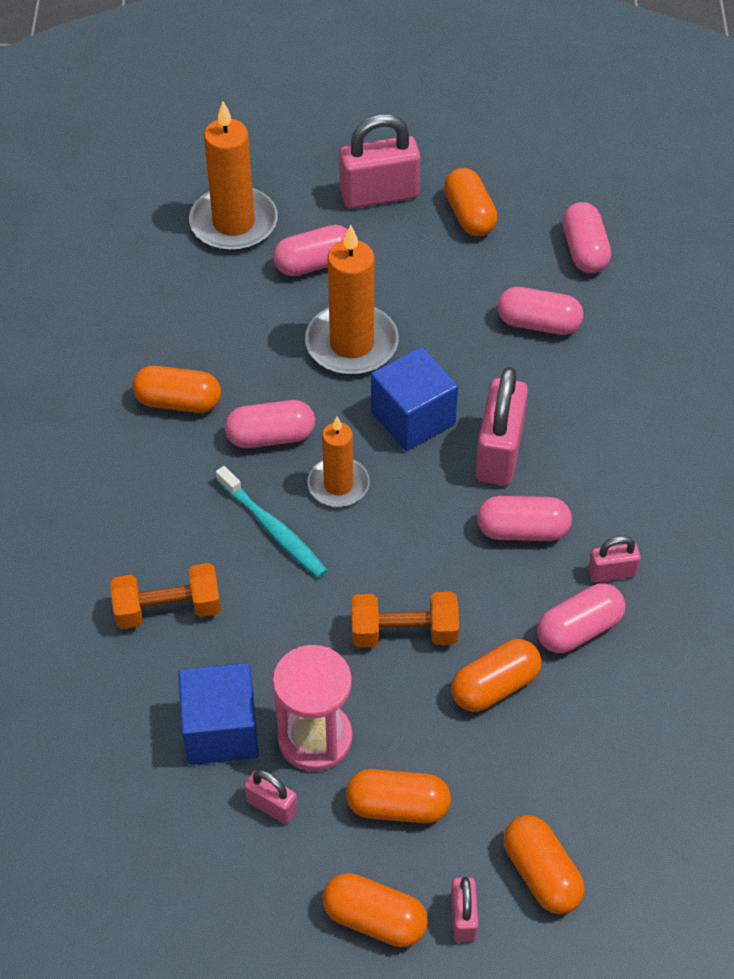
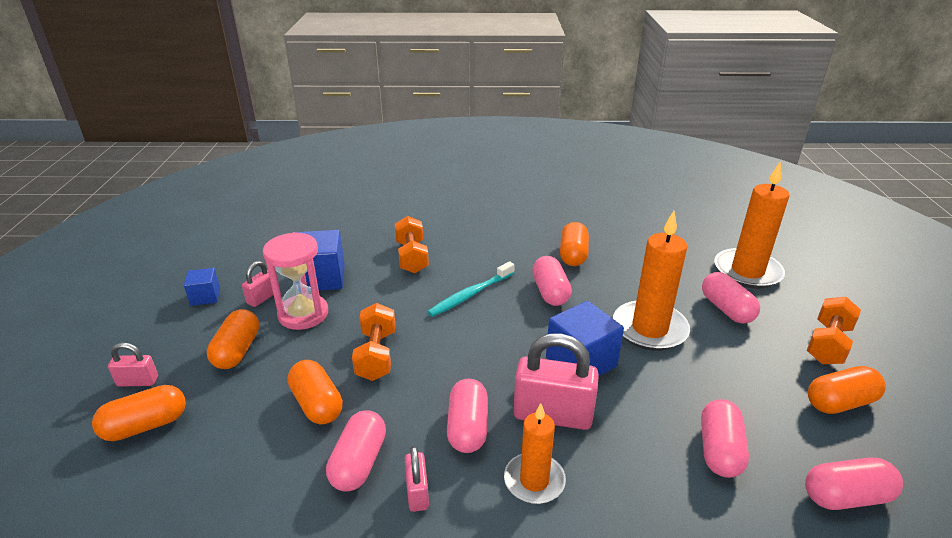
camera: 90 degrees right, 20 degrees down
(265, 894) = (205, 297): none -> blue cube
(338, 485) = (510, 323): orange candle -> orange candle (534, 481)
(374, 919) = (162, 340): orange capsule -> none
(379, 194) = (827, 344): pink padlock -> orange dumbbell
(579, 630) = (359, 462): pink capsule -> pink capsule turned 45 degrees clockwise

